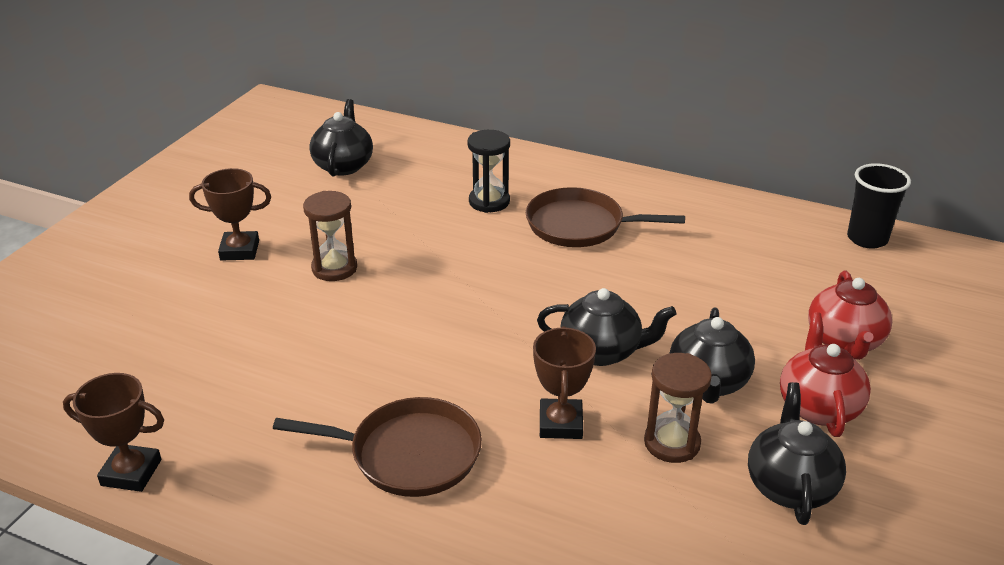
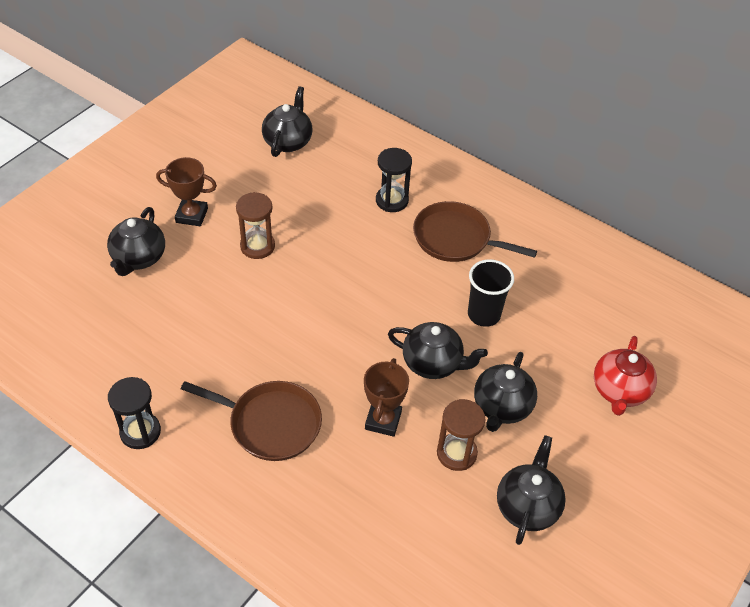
camera: 10 degrees right, 15 degrees up
(131, 472) = (84, 400): brown trophy -> none
(178, 303) = (138, 258): none -> black teapot
(223, 496) = (140, 432): none -> black hourglass
(818, 407) = (575, 444): red teapot -> none
(867, 239) = (681, 295): black cup -> black cup (484, 314)

